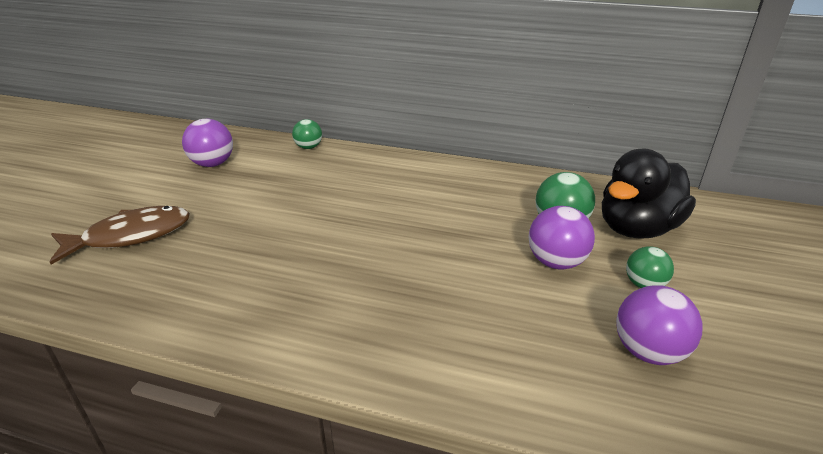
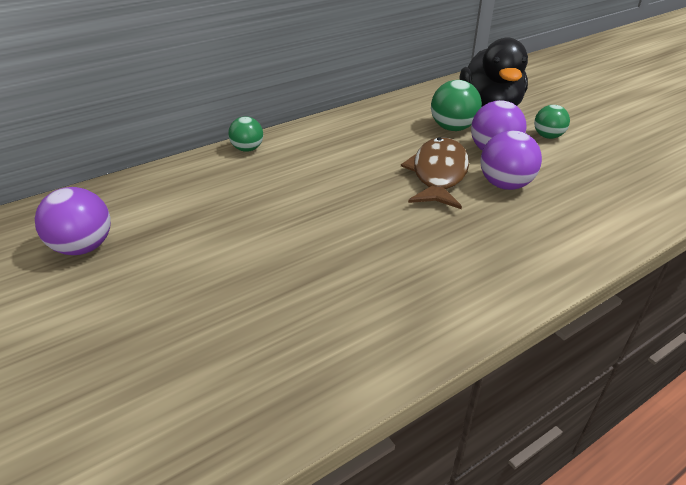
camera: 50 degrees left, 5 degrees up
(131, 236) = (155, 361): brown fish -> brown fish (438, 174)
(308, 147) = (158, 176): green ball -> green ball (247, 149)
(648, 352) = (609, 168): purple ball -> purple ball (505, 184)

